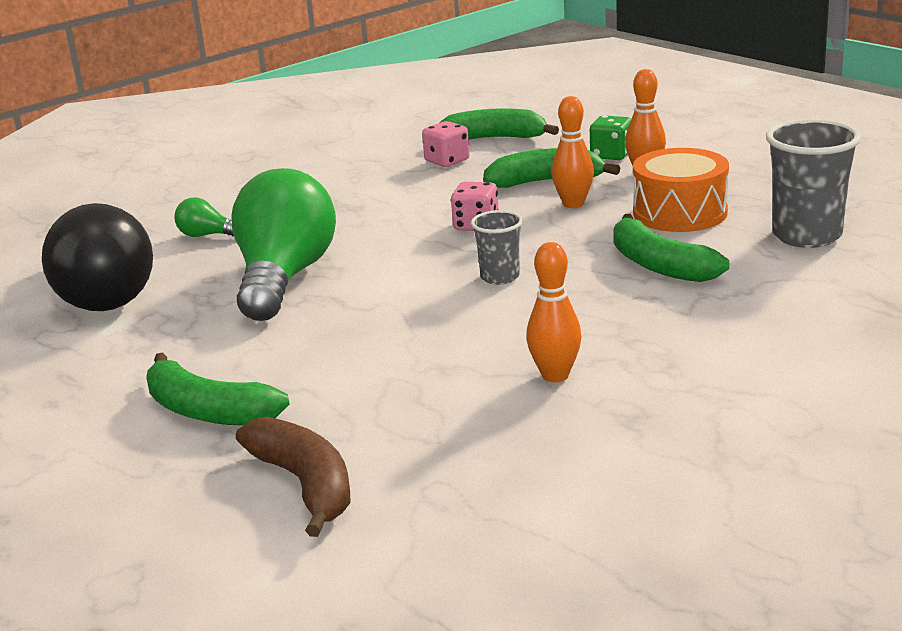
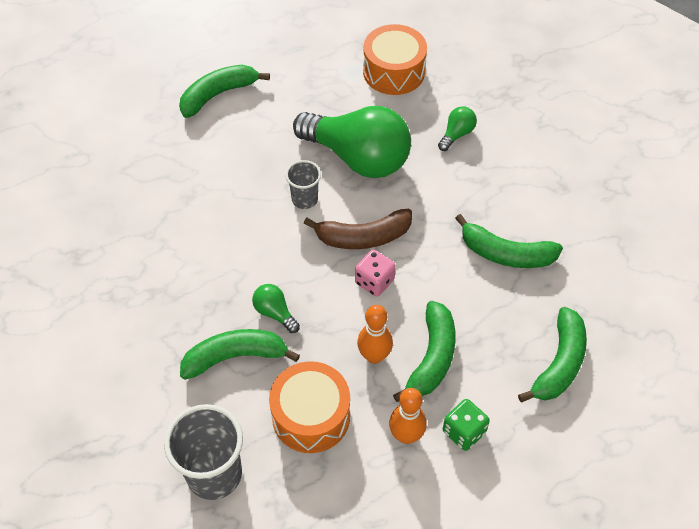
camera: 110 degrees right, 30 degrees up
(99, 295) = (393, 72): black light bulb -> orange drum
(305, 485) = (124, 115): brown banana -> brown banana (363, 237)
(378, 179) = (506, 253): none -> green banana
(447, 161) = (521, 310): pink dice -> none
(500, 277) = (281, 263): grey cup -> grey cup (304, 199)
(555, 375) = (142, 241): orange bowling pin -> none
(575, 261) = (275, 313): none -> green light bulb

